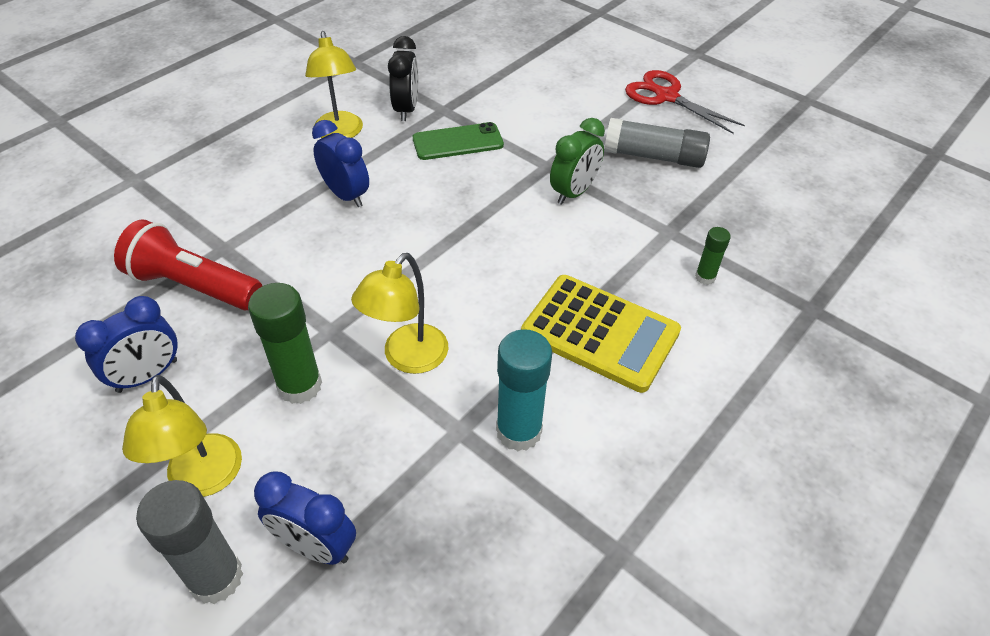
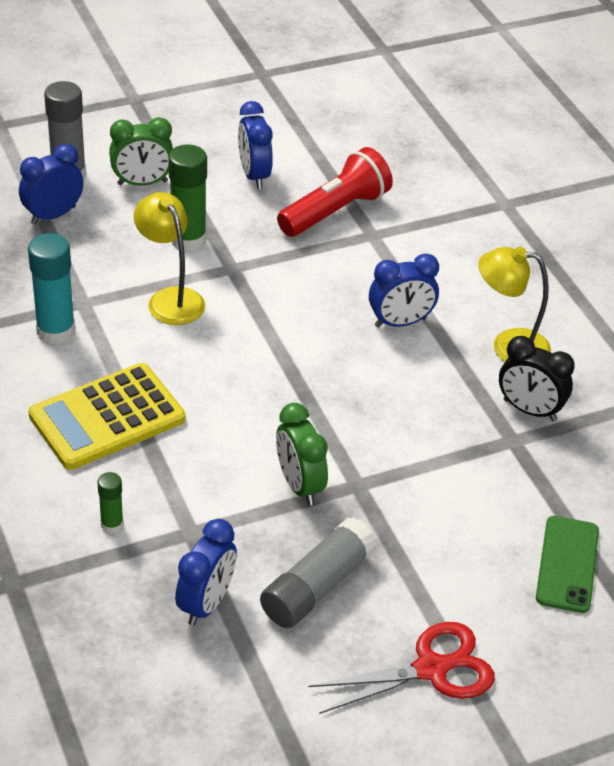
camera: 115 degrees right, 5 degrees down
(204, 480) = (142, 183): yellow lamp -> green clock
(458, 142) = (443, 429): green phone -> green phone (567, 564)
(719, 200) = (206, 604): none -> blue clock

